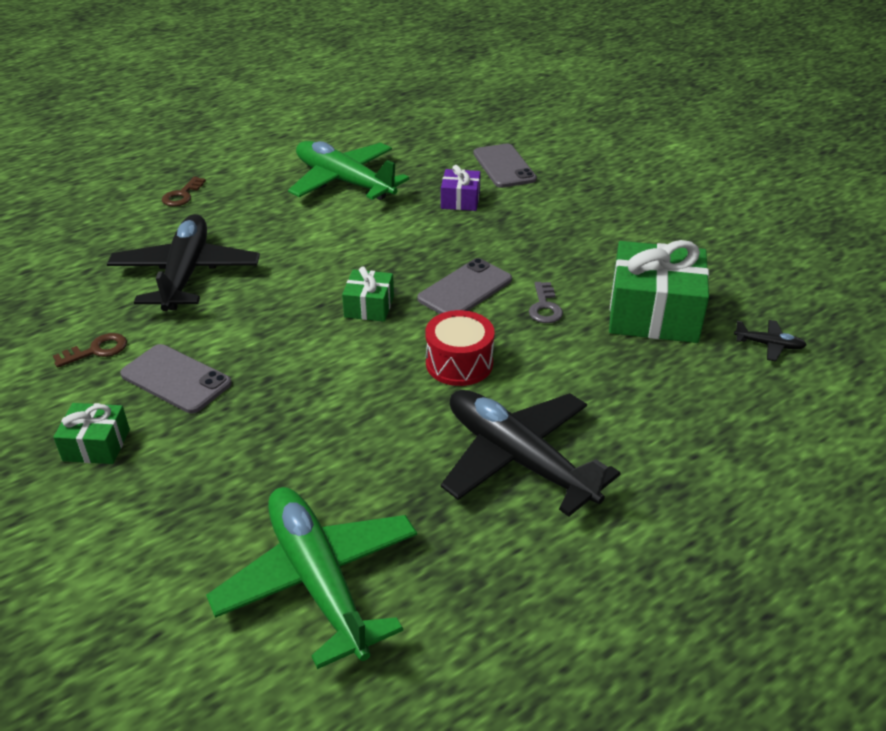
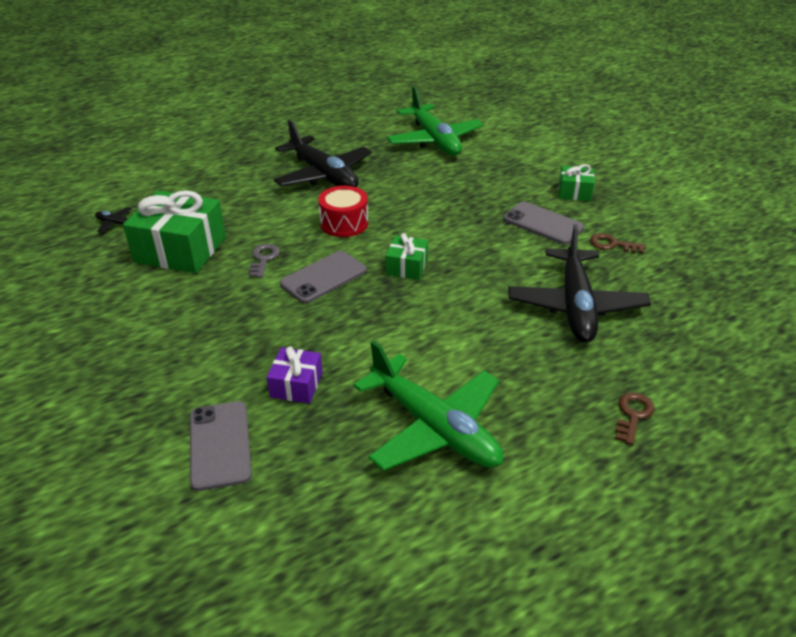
camera: 175 degrees left, 0 degrees up
(96, 350) = (612, 244): brown key -> brown key turned 45 degrees clockwise

